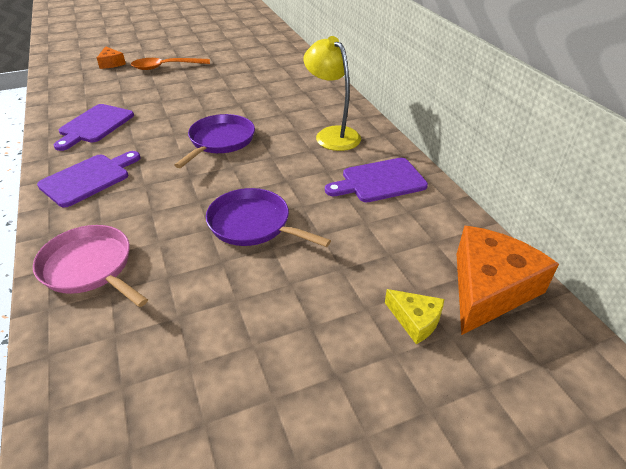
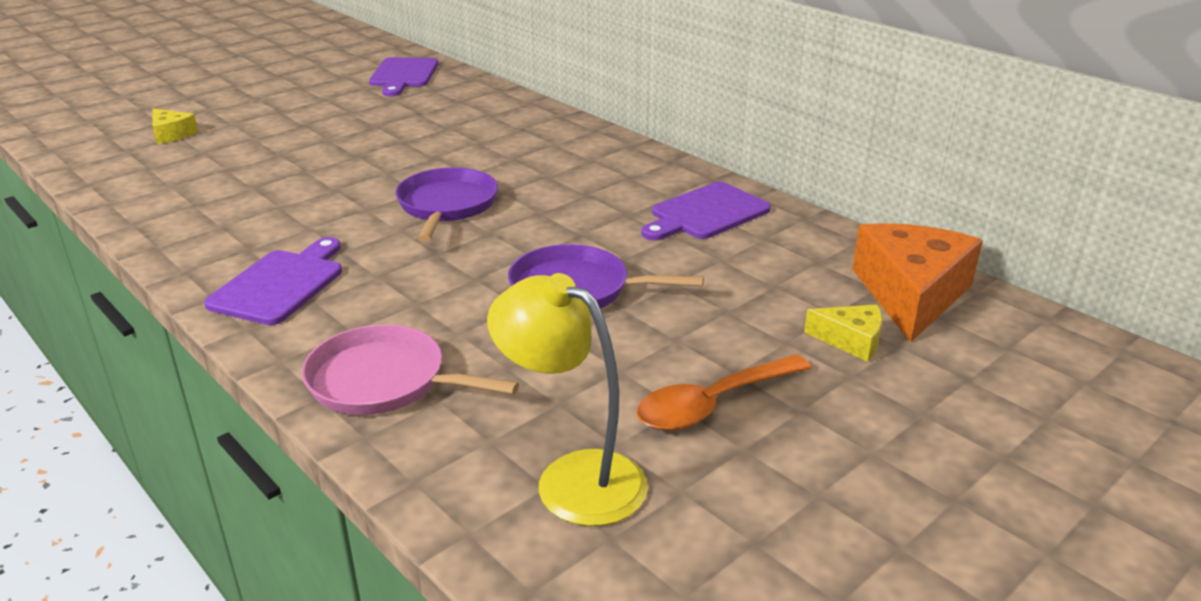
camera: 20 degrees left, 10 degrees down
(94, 125) = (224, 219): purple cutting board -> purple cutting board (403, 75)
(111, 63) = (171, 134): orange cheese -> yellow cheese
(165, 67) = (272, 127): orange spoon -> orange spoon (712, 404)
(332, 134) = (602, 172): yellow lamp -> yellow lamp (572, 478)

